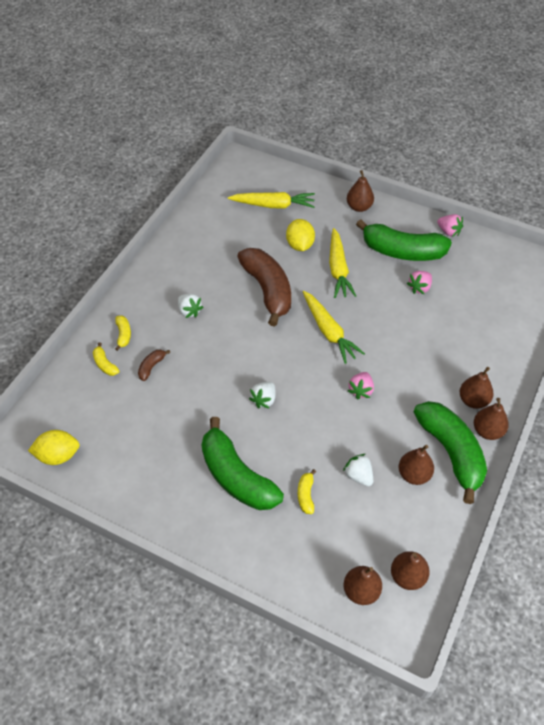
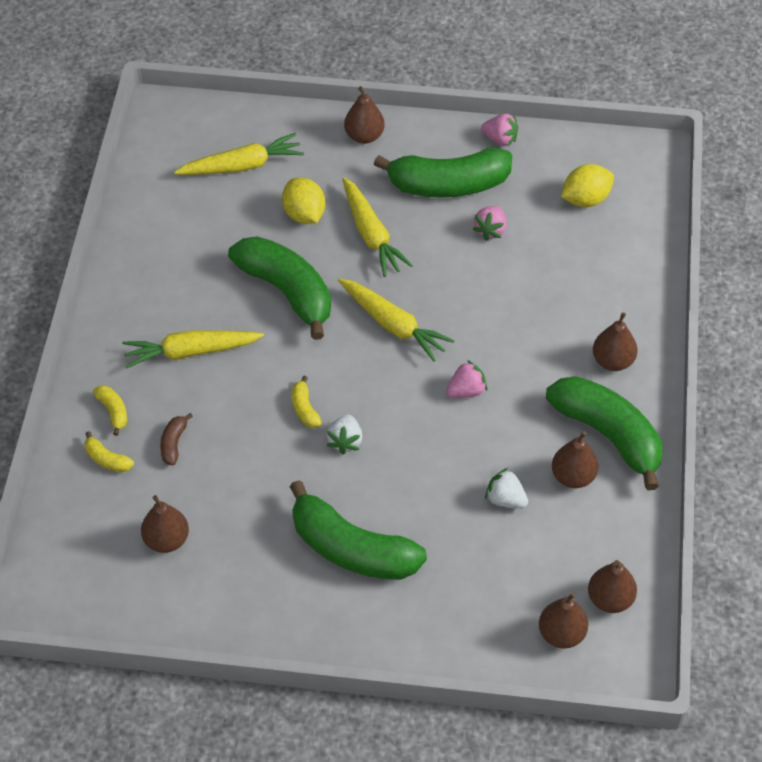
camera: 20 degrees left, 0 degrees up
(58, 455) = (102, 597): yellow lemon -> yellow lemon (585, 199)
(189, 311) = (191, 352): white strawberry -> yellow carrot
(268, 290) = (287, 292): brown banana -> green banana
(306, 495) = (449, 544): yellow banana -> yellow banana (304, 408)
(361, 390) = (466, 391): pink strawberry -> pink strawberry turned 120 degrees counterclockwise
(487, 431) = (643, 394): brown pear -> brown pear (166, 540)

